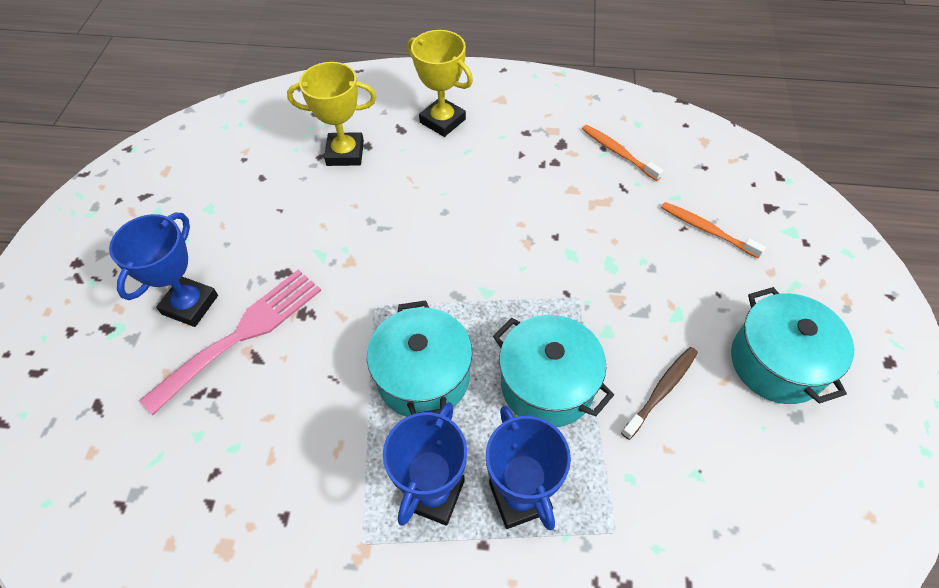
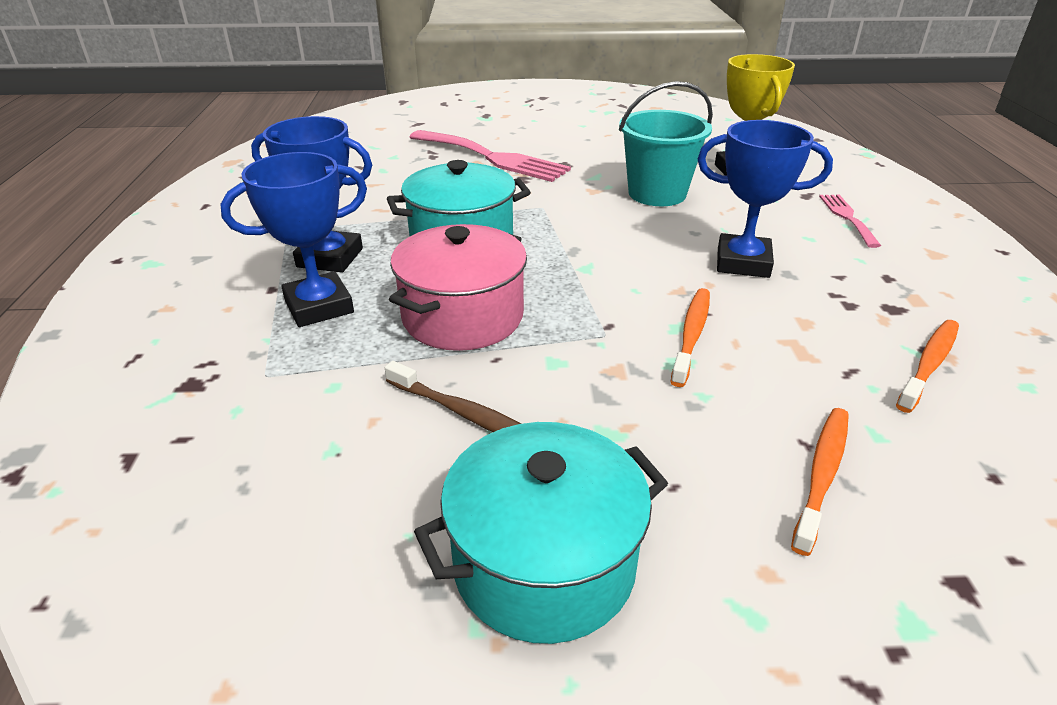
camera: 80 degrees right, 20 degrees down
(190, 305) = (516, 136): blue trophy -> blue trophy (743, 262)
(371, 218) = (657, 194): none -> turquoise bucket
(442, 121) = (847, 217): yellow trophy -> pink fork
(547, 384) = (463, 317): turquoise pot -> pink pot
(582, 250) = (691, 335): none -> orange toothbrush

